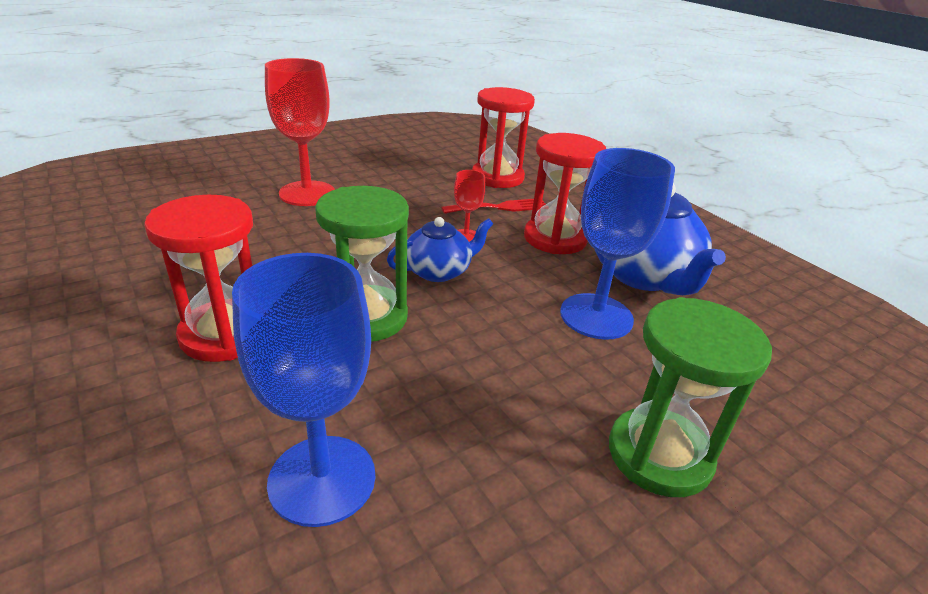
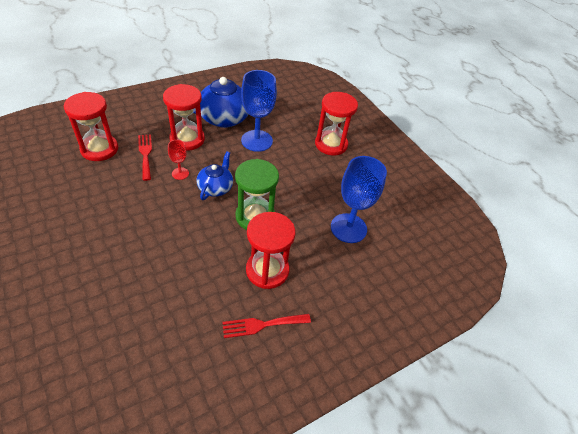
camera: 90 degrees left, 15 degrees up
(104, 329) = (262, 325): none -> red fork
(307, 193) = (102, 250): red goblet -> none
(439, 271) = (216, 187): blue teapot -> blue teapot turned 45 degrees clockwise
(659, 455) = (331, 144): green hourglass -> red hourglass

